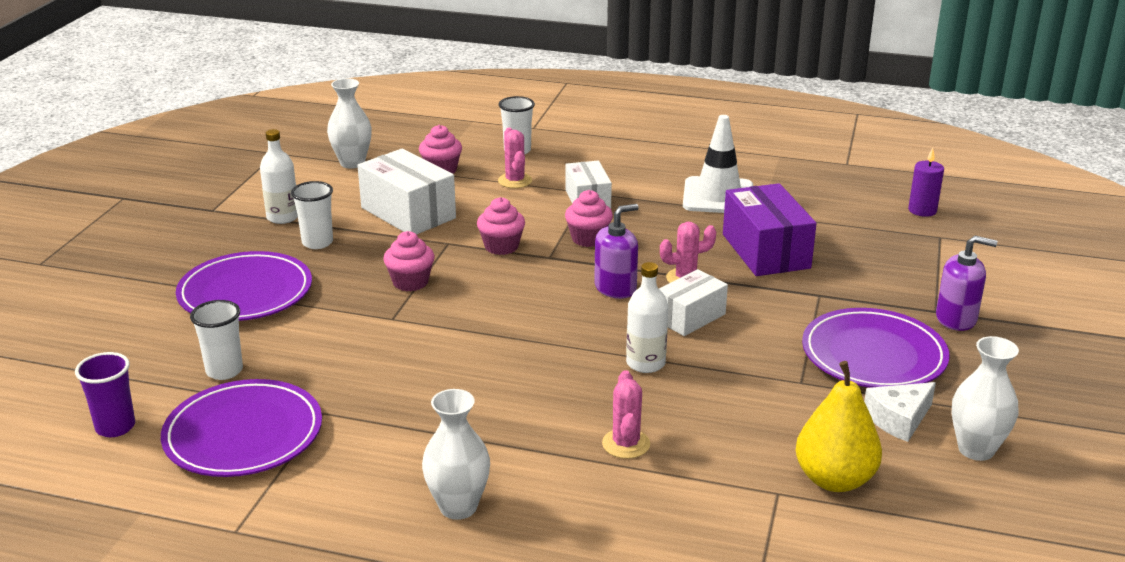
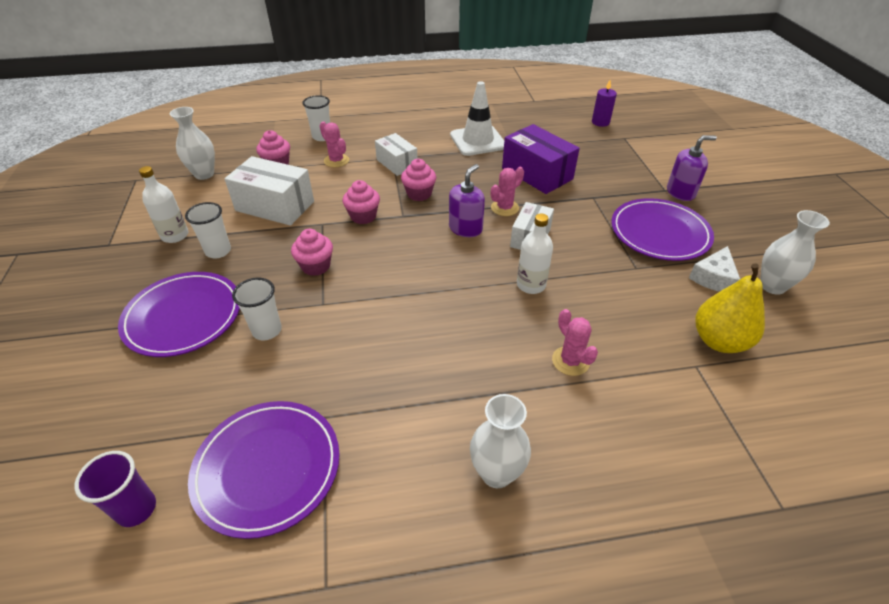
camera: 25 degrees left, 15 degrees up
(224, 371) = (210, 404): white cup -> white cup (267, 330)

